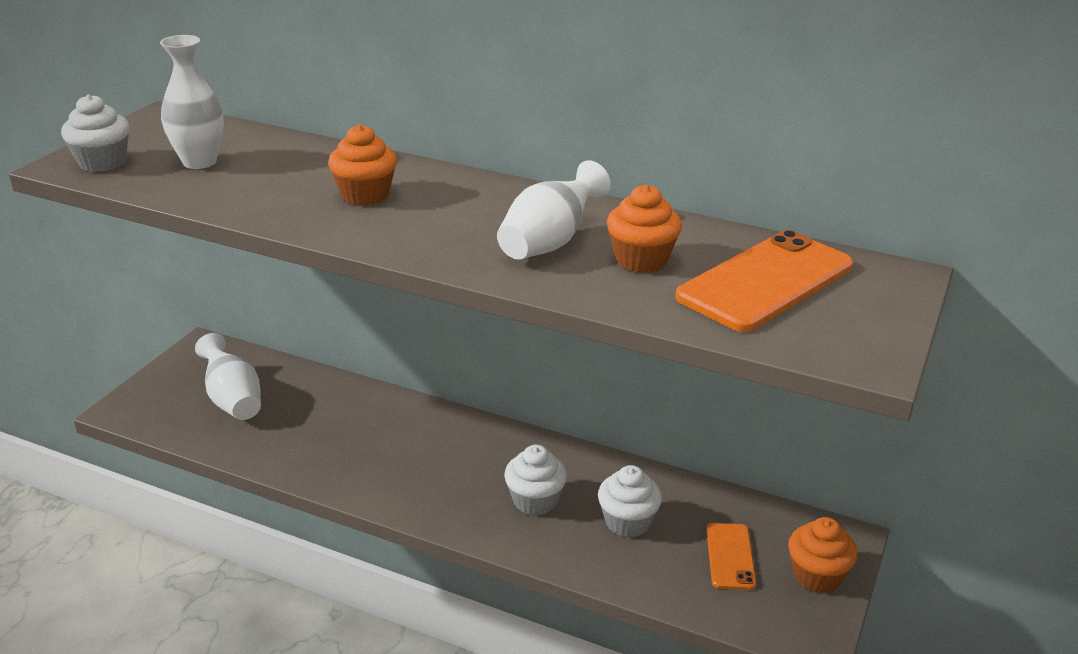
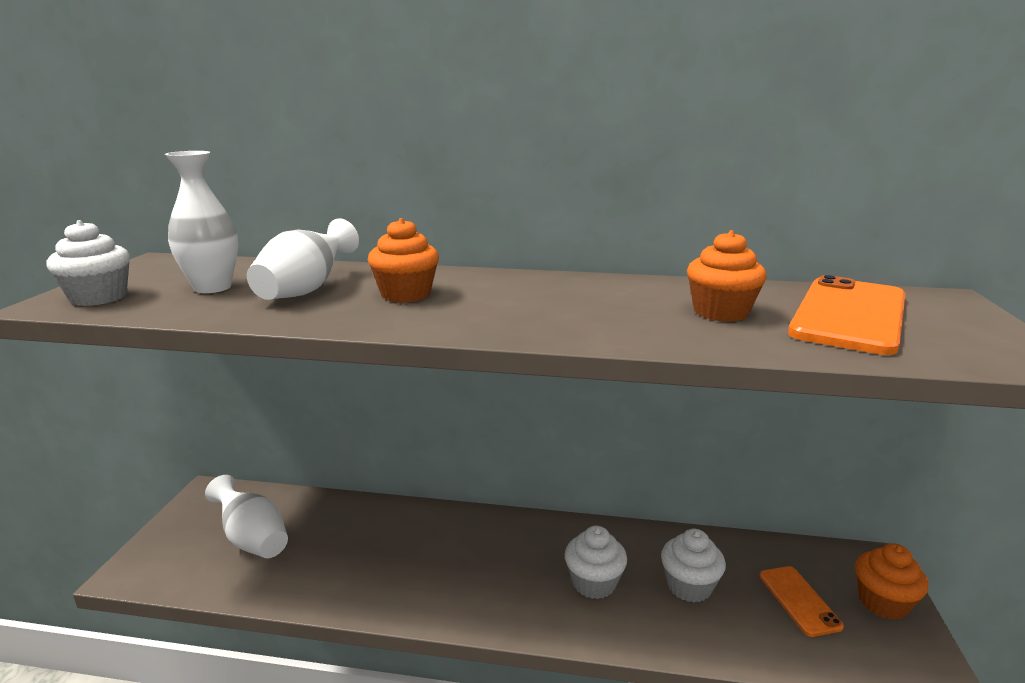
camera: 15 degrees left, 10 degrees down
(549, 242) = (621, 309): white vase -> white vase (306, 290)

